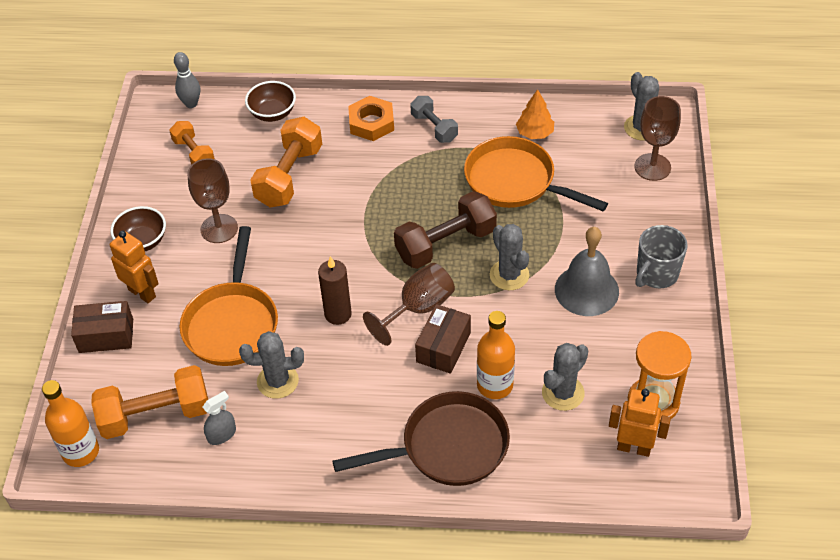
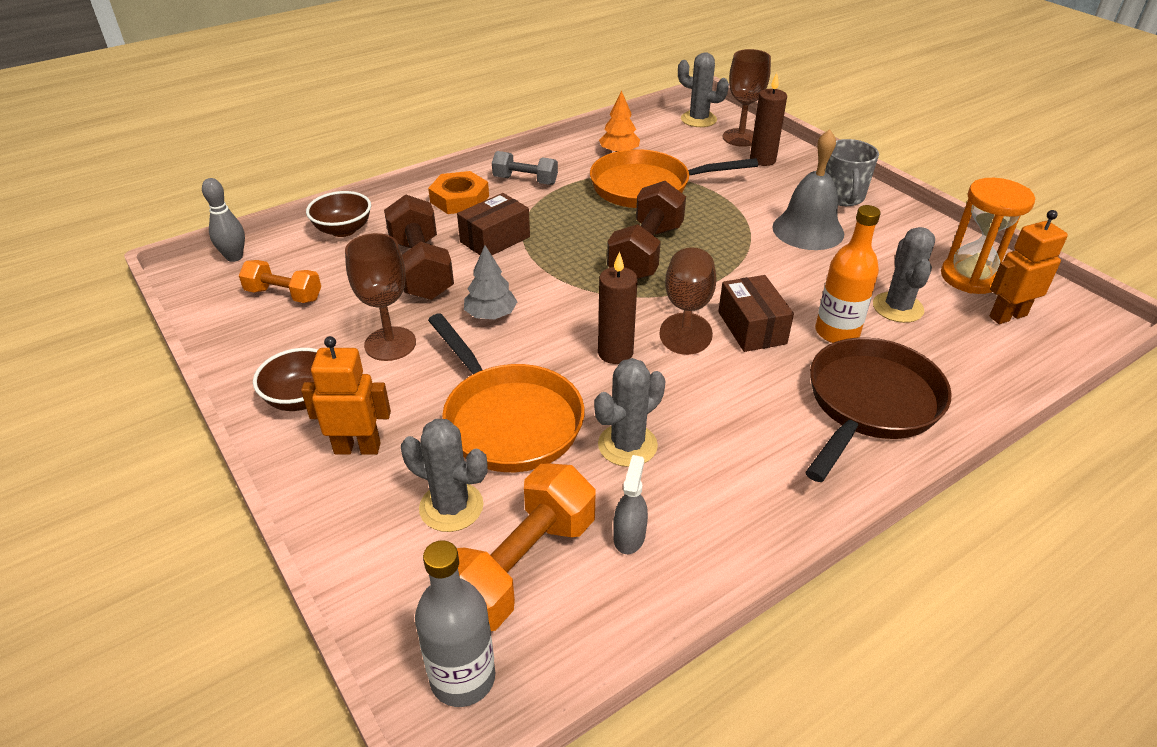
camera: 40 degrees left, 10 degrees down
(81, 452) = (463, 678): orange bottle -> grey bottle
(106, 336) = (354, 518): brown box -> brown box (495, 239)
(289, 176) = (421, 268): orange dumbbell -> brown dumbbell
(295, 240) = (491, 315): none -> grey tree
(509, 275) = (732, 249): grey cactus -> grey cactus (451, 507)
(640, 201) = (762, 160): none -> brown candle

